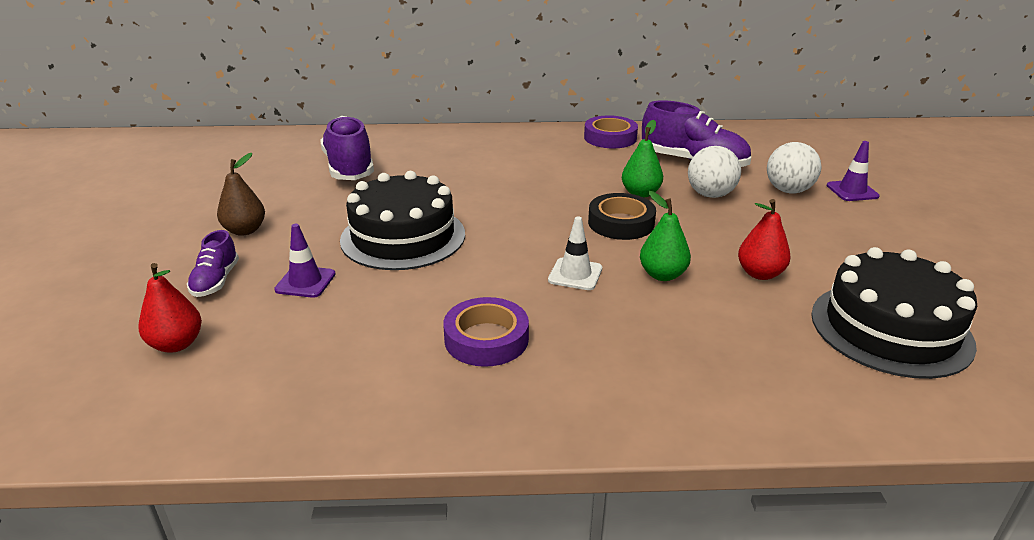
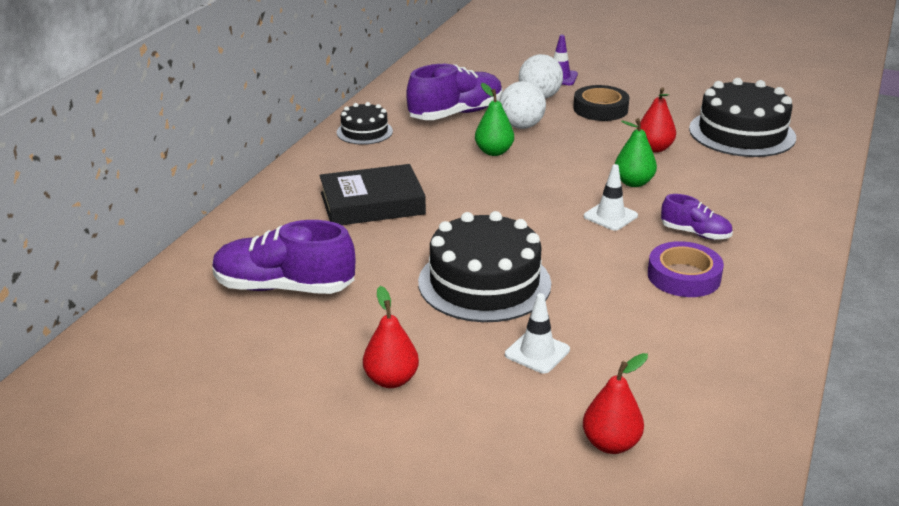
camera: 65 degrees left, 0 degrees up
(216, 281) = (498, 410): purple shoe -> purple shoe (695, 233)
(245, 230) = (391, 380): brown pear -> red pear
(305, 282) = (537, 352): purple traffic cone -> white traffic cone
(494, 167) = (372, 203): none -> black book
(610, 138) = (364, 132): purple tape -> black cake
(621, 223) = (540, 175): black tape -> black tape (600, 109)

